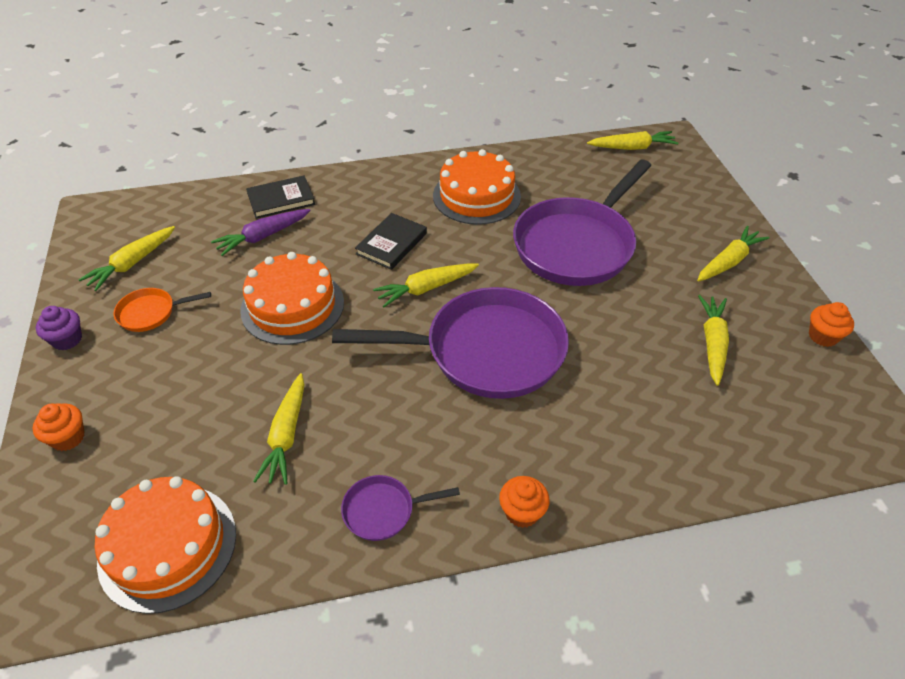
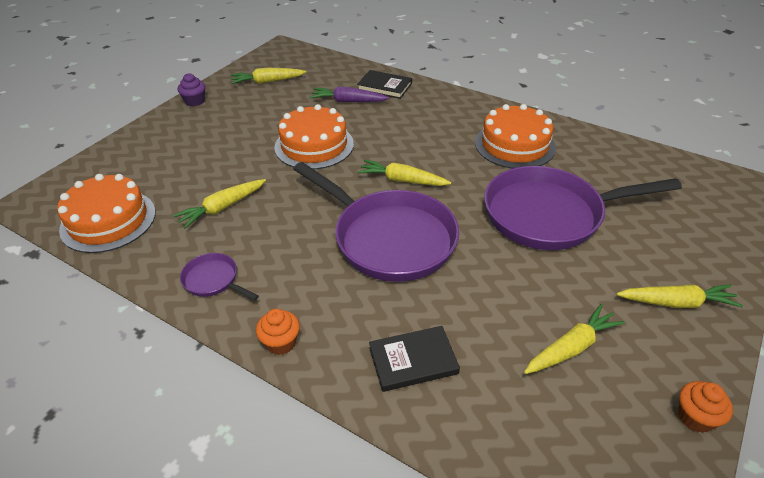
camera: 45 degrees right, 5 degrees down
(68, 438) = (138, 145): orange cupcake -> none
(151, 313) = (244, 109): orange pan -> none
(392, 244) = (416, 143): black book -> black book (413, 361)
(632, 148) = (699, 175): yellow carrot -> none

